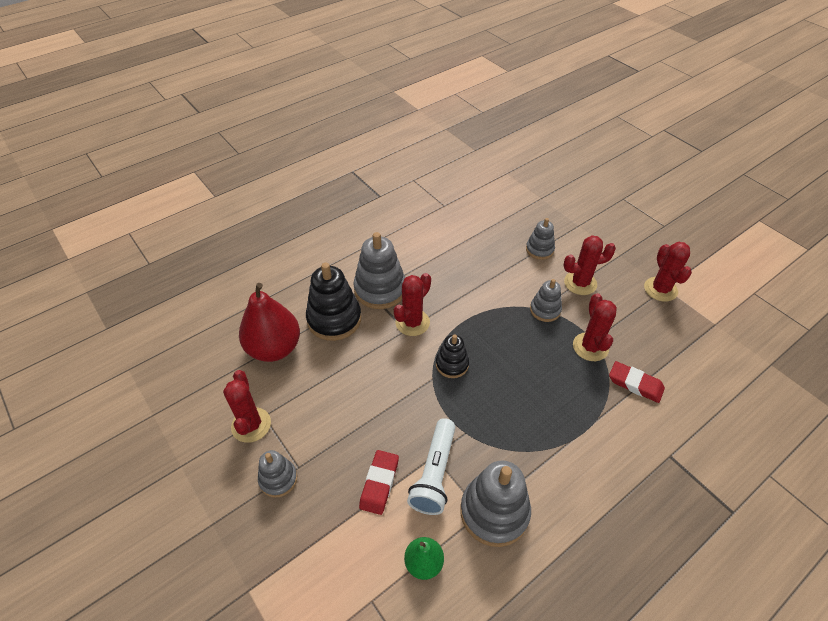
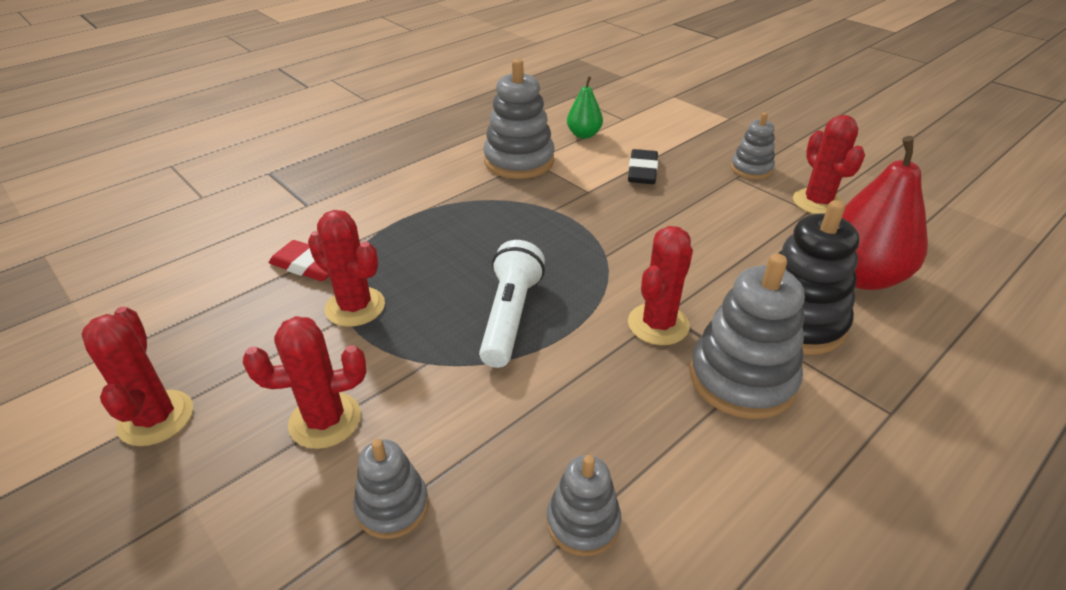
camera: 175 degrees right, 10 degrees down
(379, 483) = (642, 171): red eraser -> black eraser
(434, 473) = (584, 180): white flashlight -> white flashlight (510, 316)
(452, 364) = (580, 272): black stacking toy -> none
(545, 310) = (416, 360): grey stacking toy -> grey stacking toy (583, 522)
(590, 347) = (355, 307): red cactus -> red cactus turned 45 degrees counterclockwise

